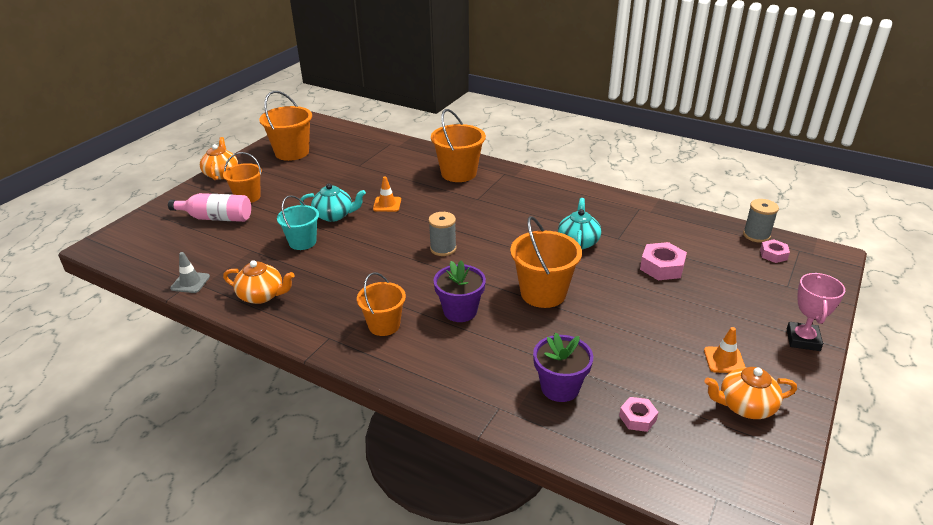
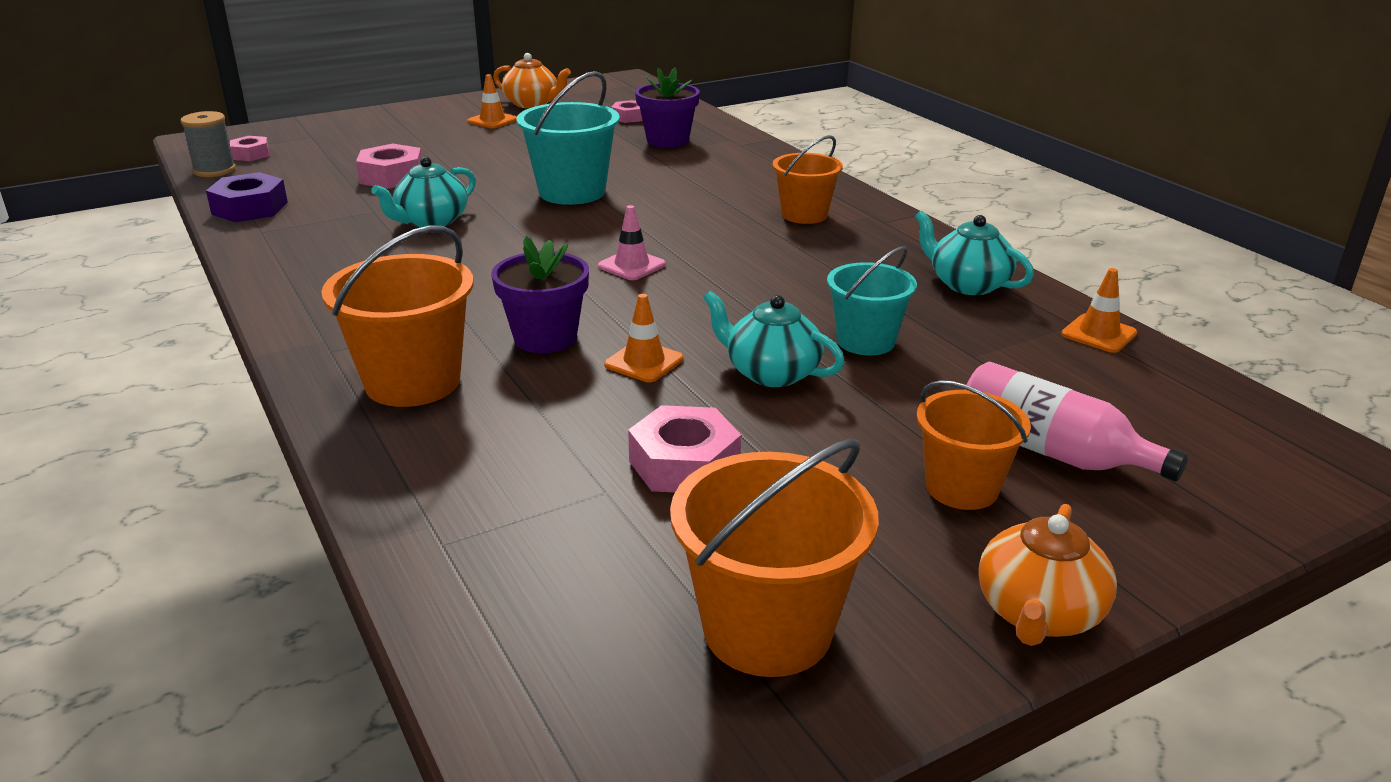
camera: 150 degrees left, 5 degrees down
(190, 282) = (1099, 334): grey traffic cone -> orange traffic cone
(262, 295) = (967, 284): orange teapot -> turquoise teapot
(342, 178) = (684, 464): none -> pink nut
(443, 248) = (632, 265): grey spool -> pink traffic cone
(460, 311) = (695, 203): purple flower pot -> purple flower pot (545, 338)
(543, 293) = (572, 192): orange bucket -> turquoise bucket
(676, 218) = (250, 208): none -> purple nut
(803, 340) = (398, 113): pink trophy -> none

